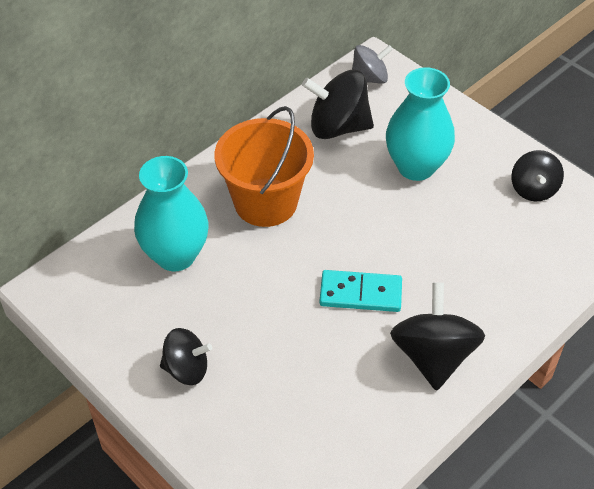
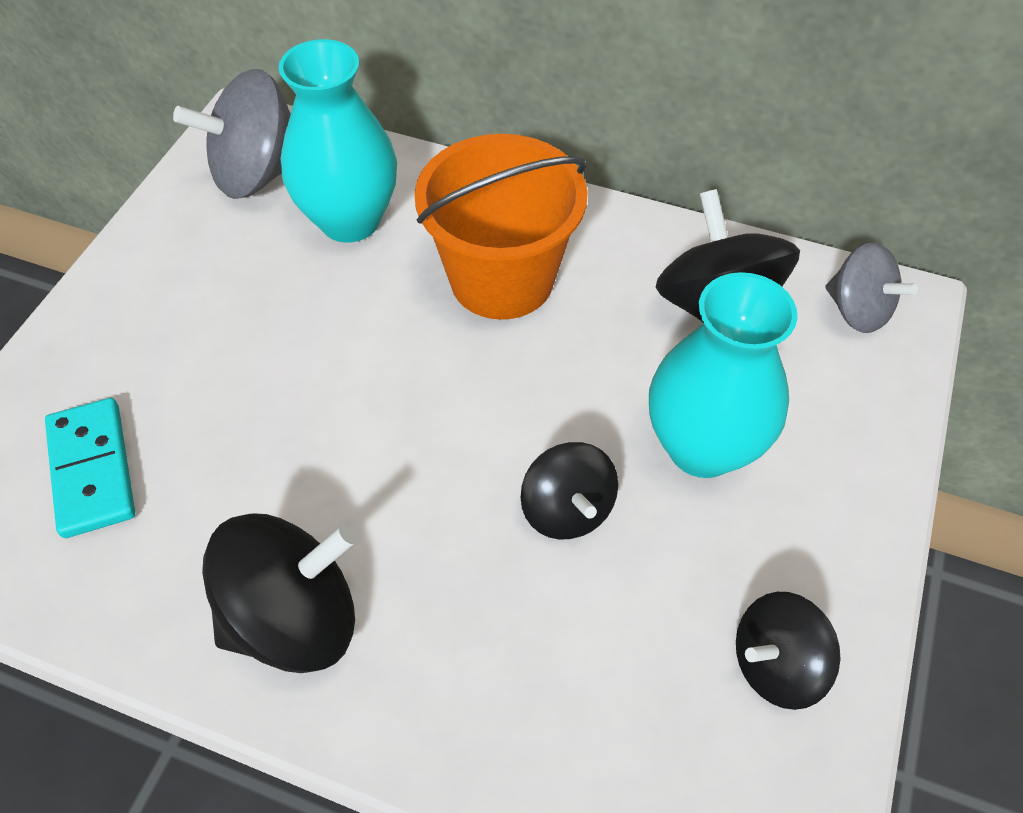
camera: 65 degrees right, 5 degrees up
(102, 290) = (258, 174): none -> grey spinning top
(186, 369) = (159, 307): black spinning top -> black spinning top (567, 509)
(360, 293) = (382, 464): turquoise domino -> turquoise domino (92, 469)

